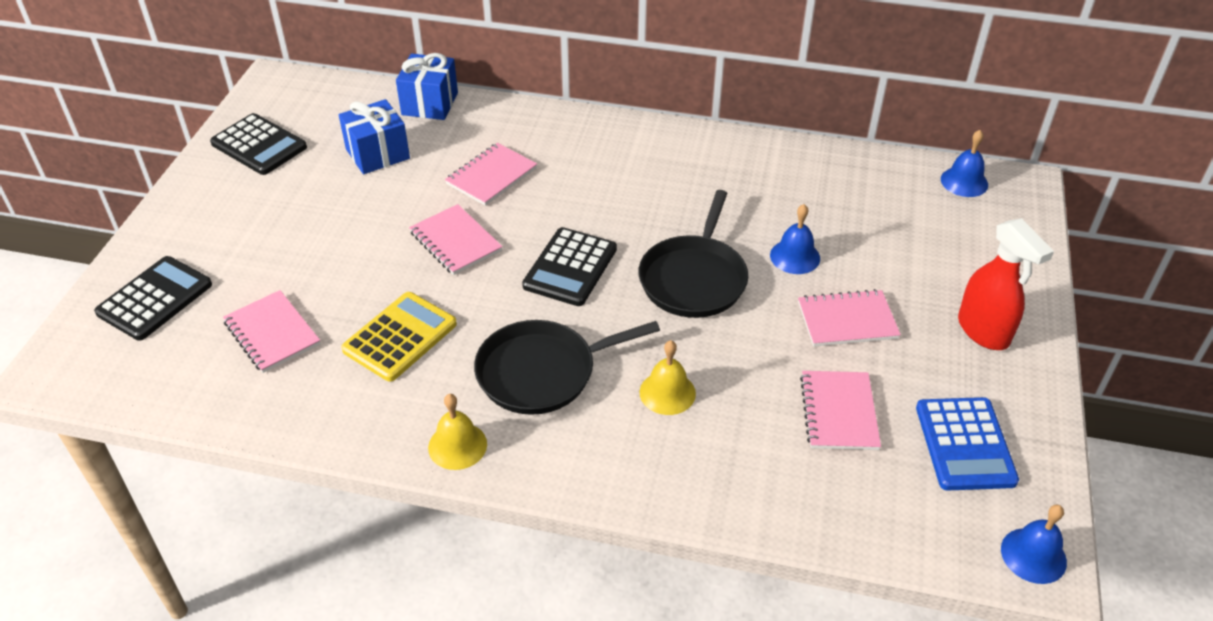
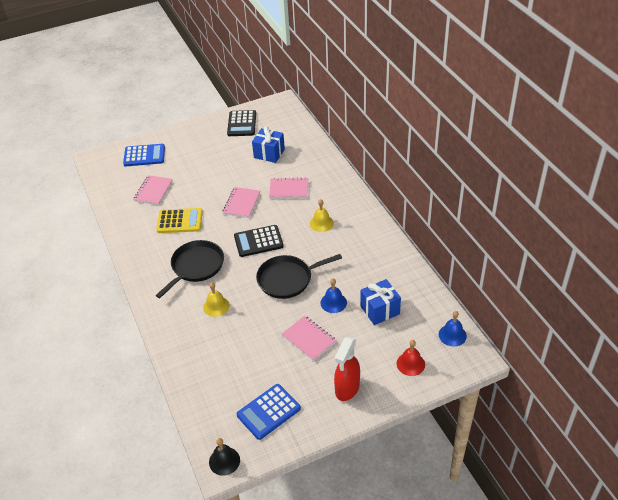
camera: 55 degrees right, 0 degrees up
(155, 299) = (144, 156): black calculator -> blue calculator
(430, 104) = (314, 146): blue gift -> blue gift (380, 310)
(457, 445) = (142, 267): yellow bell -> yellow bell (321, 223)
(542, 372) = (196, 267): black pan -> black pan turned 90 degrees clockwise
(839, 412) = (251, 362): pink notebook -> none
(986, 245) = (410, 364): none -> red bell
(1033, 555) = (224, 461): blue bell -> black bell

